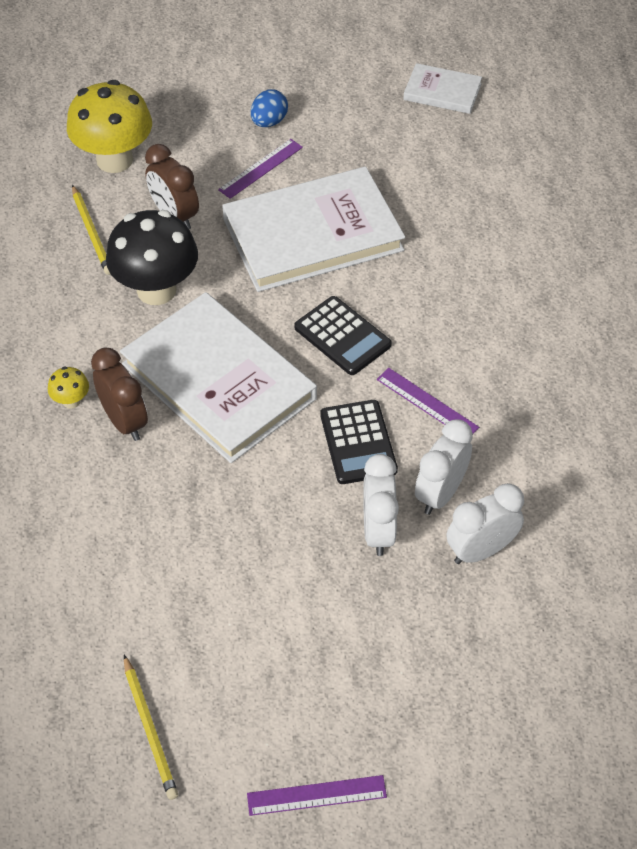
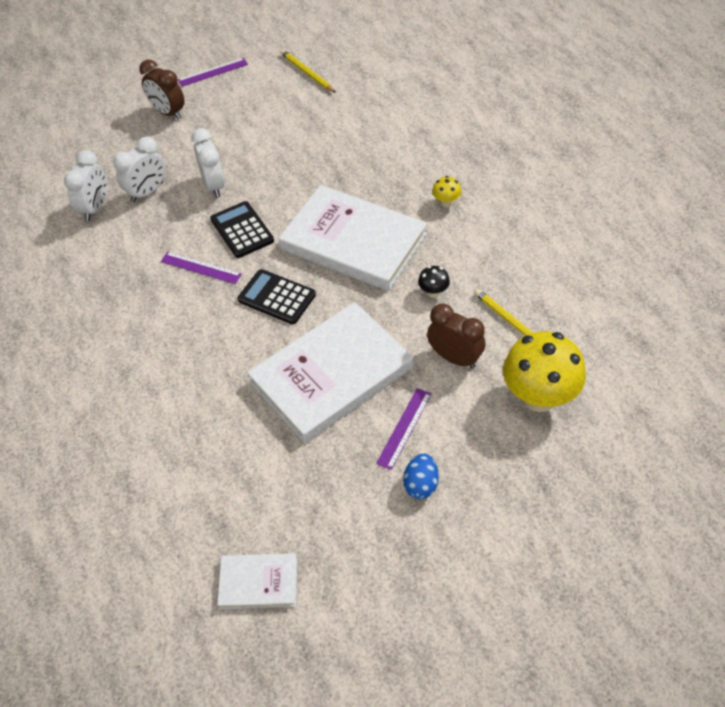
camera: 165 degrees right, 0 degrees up
(125, 421) = (403, 201): brown clock -> brown clock (168, 113)
(156, 290) = (433, 292): black mushroom -> black mushroom, size x0.43
(440, 493) = (179, 215): white clock -> white clock (95, 208)

